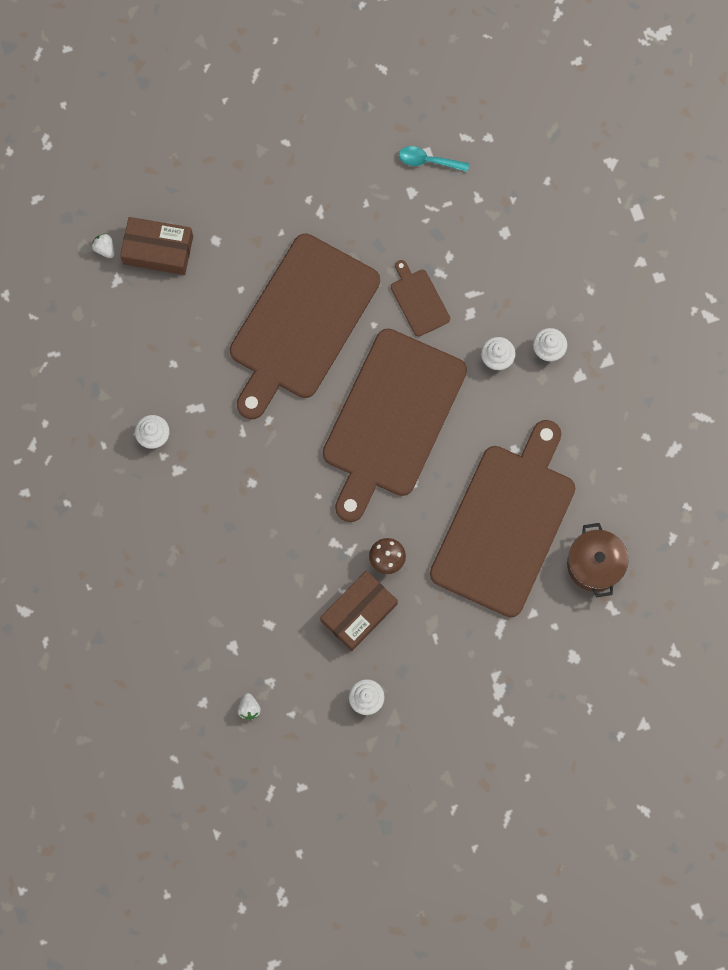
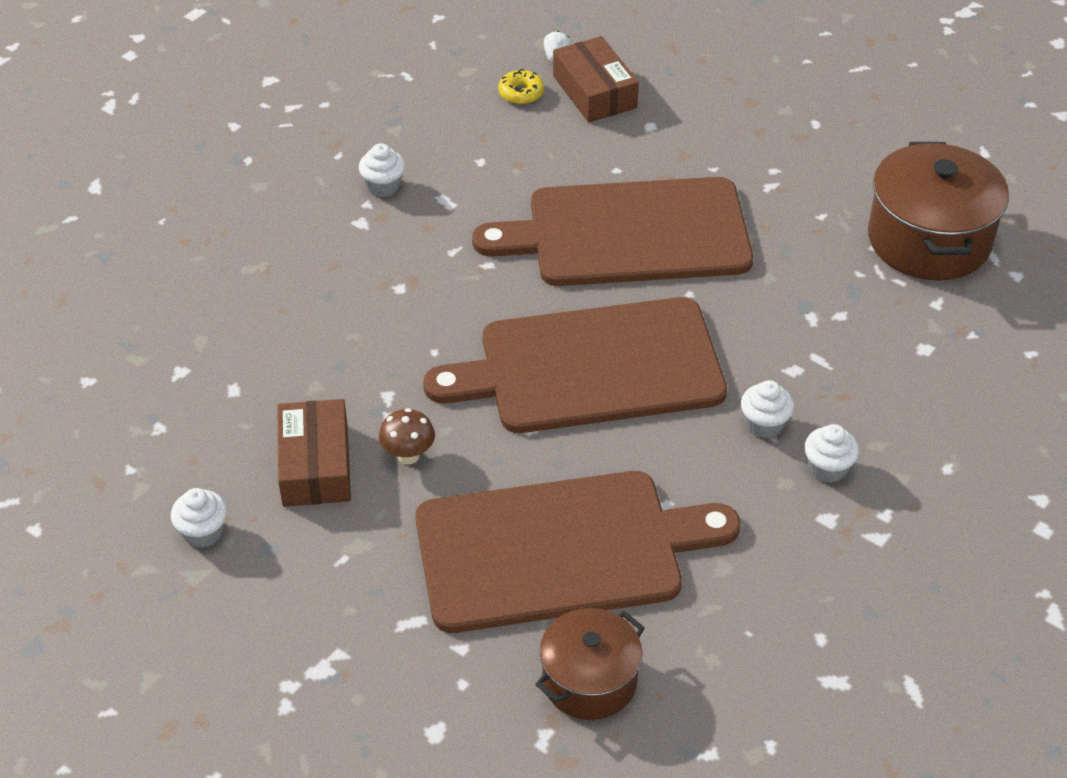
camera: 55 degrees right, 30 degrees down
(125, 295) = (521, 93): none -> yellow donut
(249, 708) = (109, 426): white strawberry -> none
(359, 613) = (315, 465): brown box -> brown box turned 75 degrees clockwise
(419, 300) = (759, 316): brown cutting board -> none
(428, 161) = (929, 240): turquoise spoon -> brown pot

